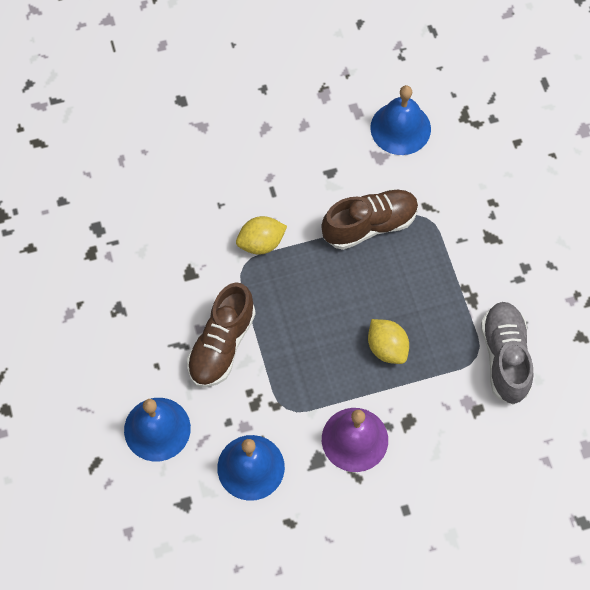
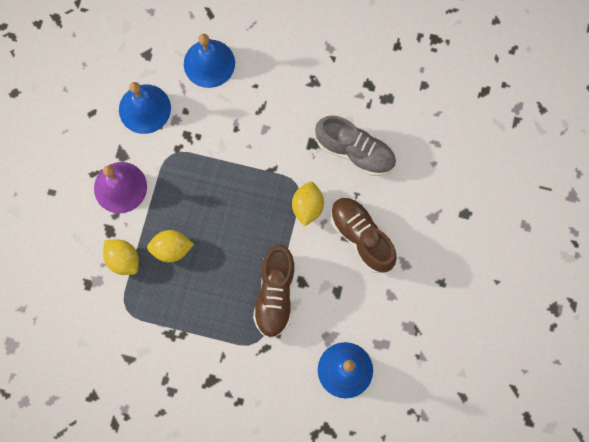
camera: 120 degrees right, 10 degrees up
(222, 345) = (244, 136): brown shoe -> brown shoe (361, 237)
(429, 389) = (123, 260): none -> yellow lemon
(505, 357) = (112, 329): grey shoe -> grey shoe (355, 151)

